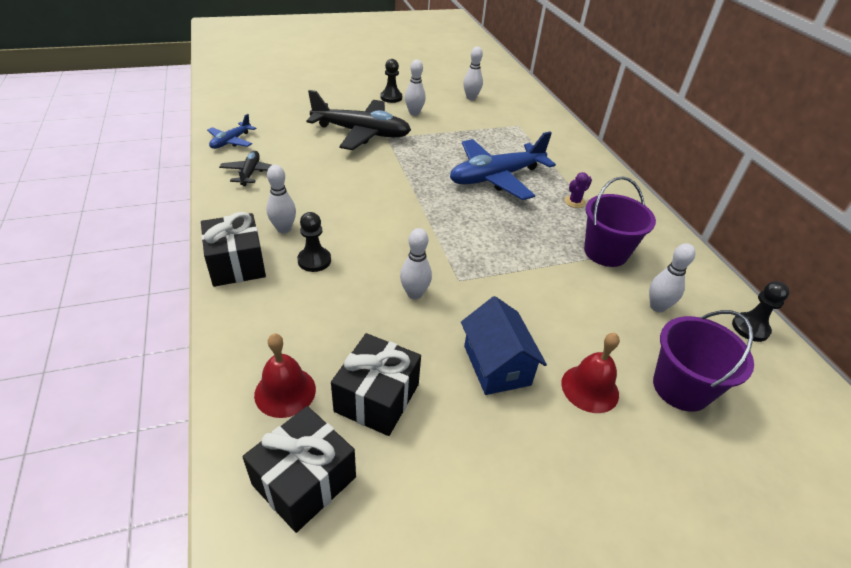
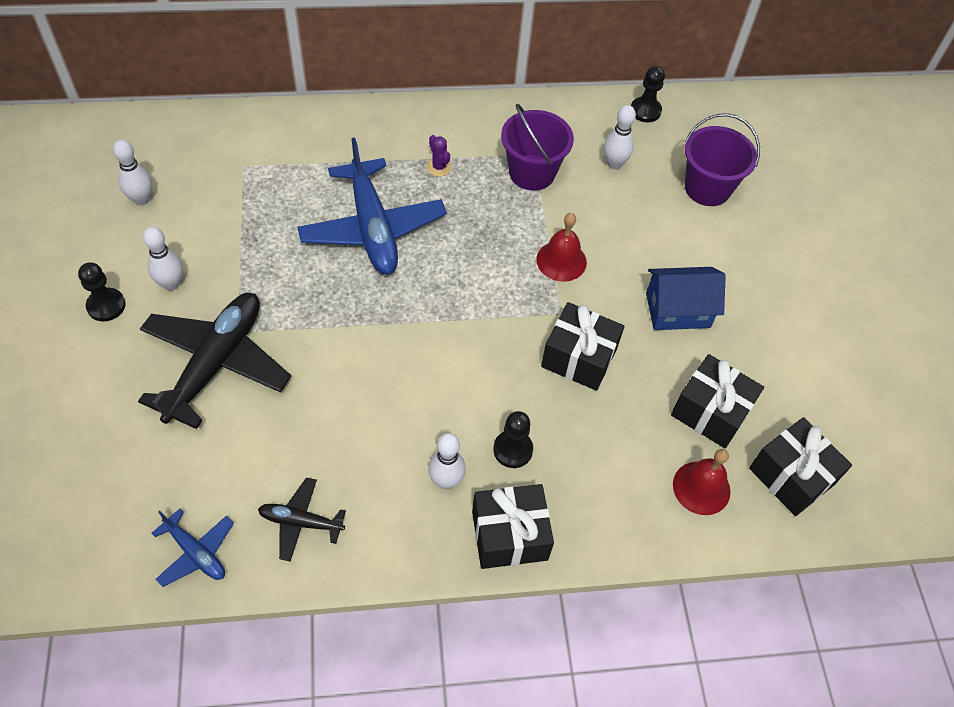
camera: 80 degrees left, 15 degrees up
(414, 294) = (579, 358): white bowling pin -> black gift
(590, 388) = (705, 250): red bell -> red bell (561, 261)

